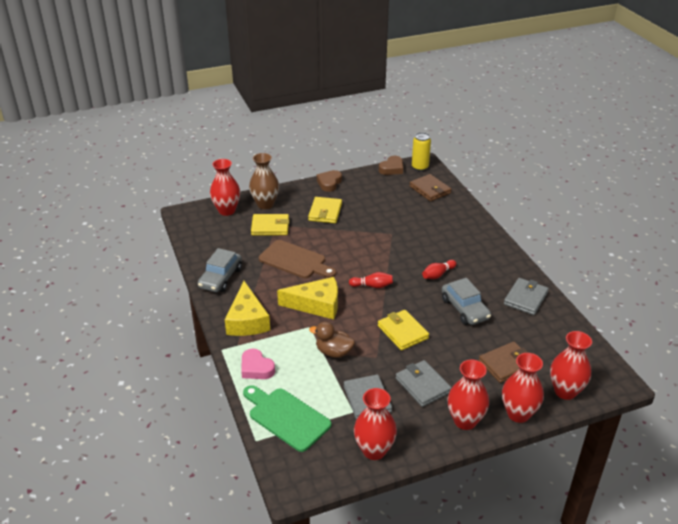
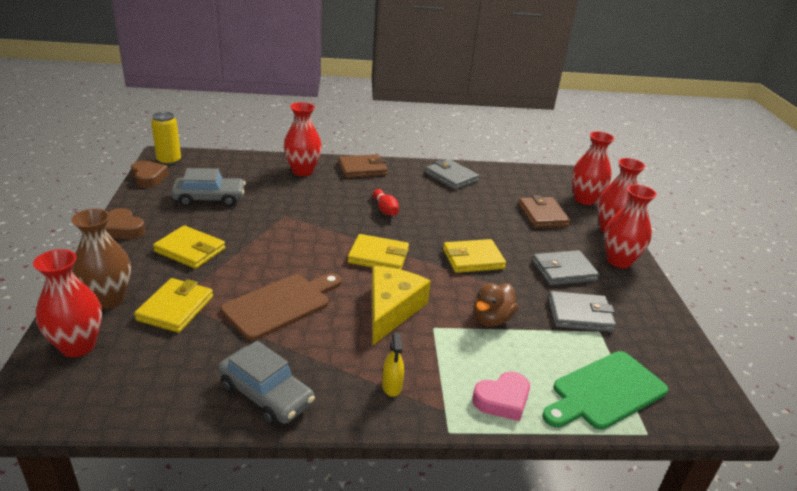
camera: 75 degrees left, 5 degrees down
(247, 320) = (392, 386): yellow cheese -> yellow spray bottle
(372, 286) = (378, 256): red bowling pin -> yellow wallet
(374, 450) = (662, 332): red vase -> red vase (303, 171)
(430, 190) = (223, 168): brown wallet -> brown wallet (362, 169)
(465, 309) = (451, 211): grey car -> grey car (210, 199)

